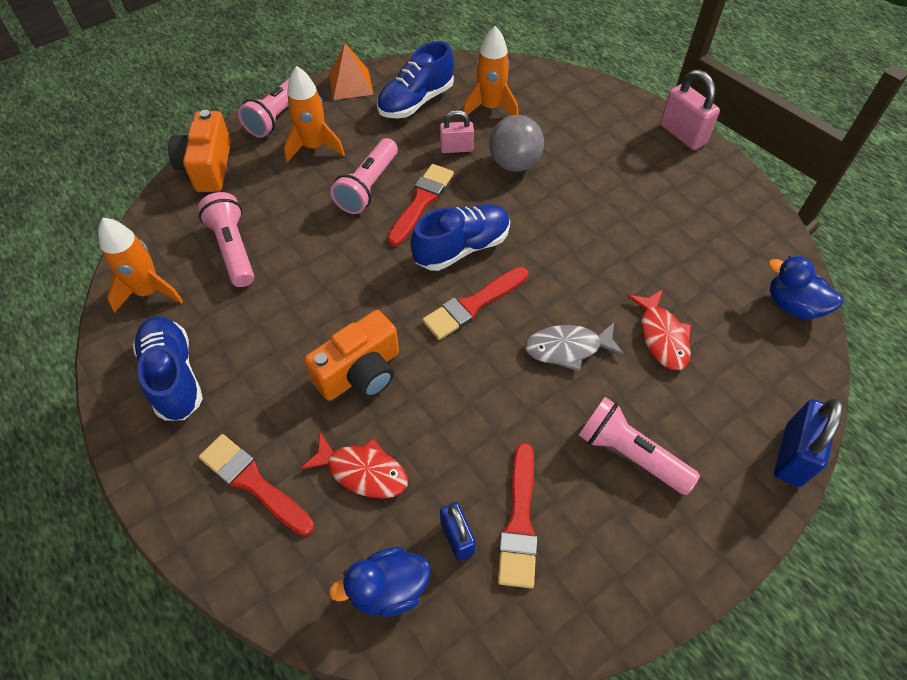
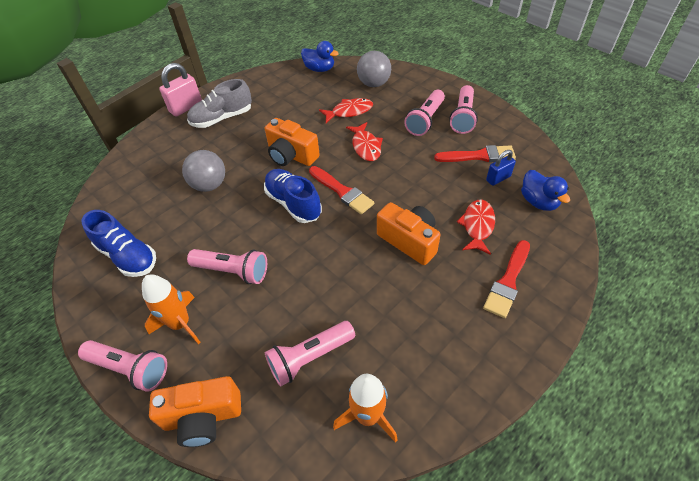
camera: 95 degrees left, 5 degrees down
(174, 376) = (446, 361): blue shoe -> none
(351, 84) = (92, 313): orange pyramid -> none
(421, 202) = (249, 233): red brush -> none
(456, 148) = (190, 220): pink padlock -> none
(490, 108) = (144, 205): orange rocket -> none
(559, 251) = (291, 155): none -> orange camera
(568, 348) = (366, 146): grey fish -> red fish
(634, 525) = (463, 117): none -> pink flashlight
(654, 174) = (222, 118): none -> grey shoe
(747, 387) = (374, 84): none -> grey ball
(792, 455) = (407, 71): blue padlock -> none
(793, 305) = (319, 69): blue duck -> blue duck turned 90 degrees counterclockwise

